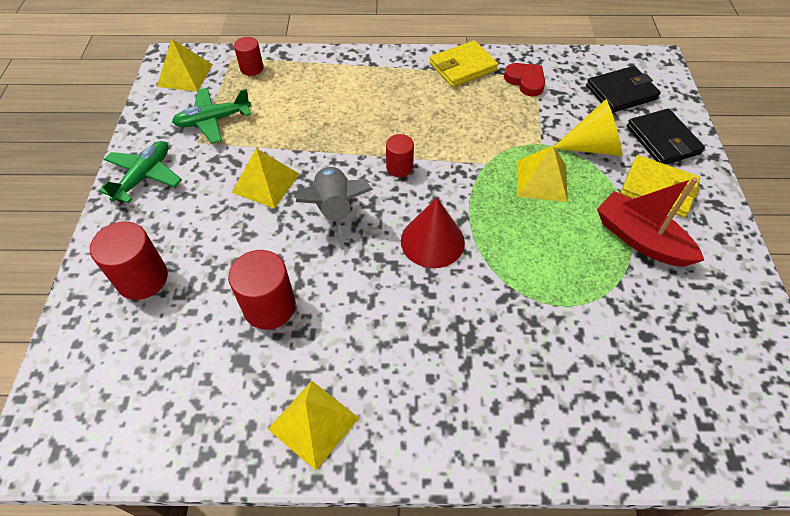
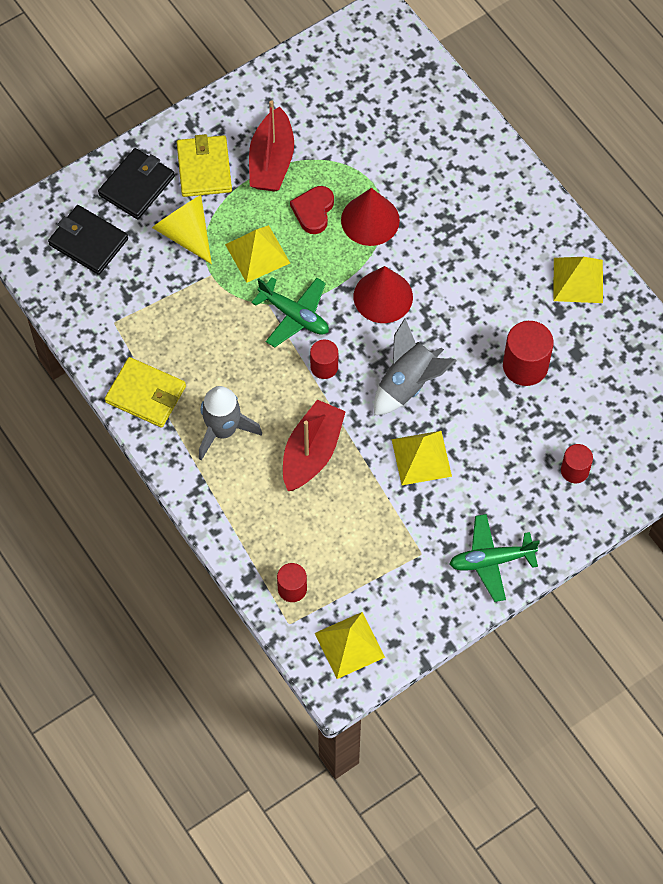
camera: 125 degrees left, 10 degrees up
(142, 278) = (574, 470): red cylinder -> red cylinder, size x0.61
(213, 120) = (387, 562): green plane -> green plane (294, 315)
(336, 125) = (312, 452): none -> red boat
(398, 90) = (223, 430): none -> grey rocket
(523, 278) = (370, 220): none -> red cone
(525, 81) = (129, 328): red heart -> red heart (313, 211)

